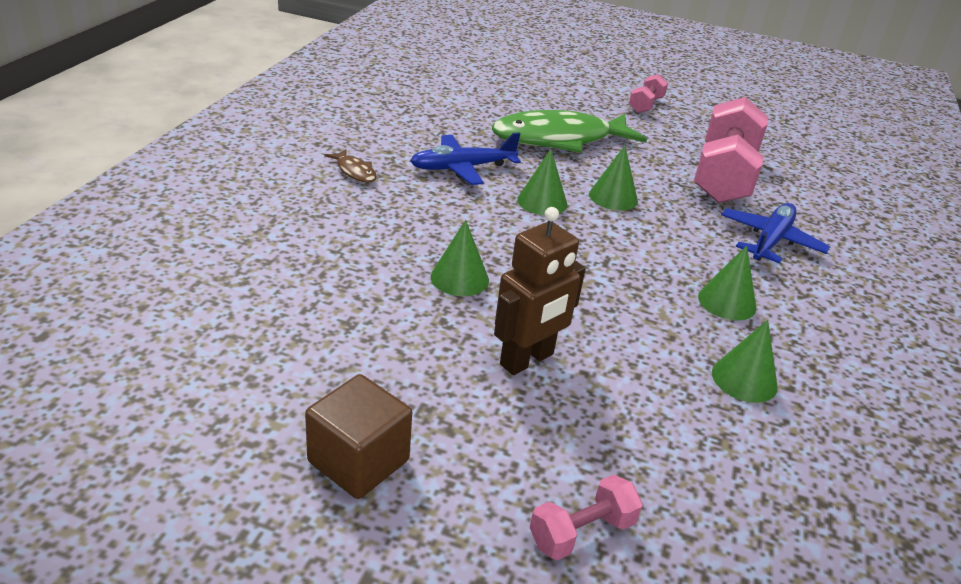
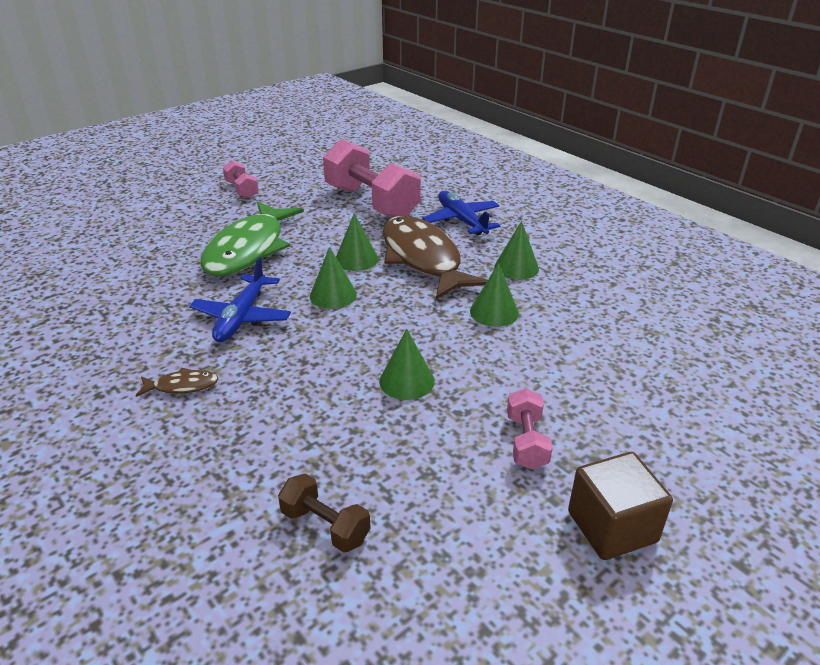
camera: 55 degrees left, 0 degrees up
(254, 286) = (325, 526): none -> brown dumbbell
(527, 360) = (532, 384): brown robot -> none
(581, 532) = (718, 430): pink dumbbell -> pink dumbbell (526, 441)
(663, 235) = (423, 258): none -> brown fish
(744, 379) = (598, 297): green cone -> green cone (494, 312)

